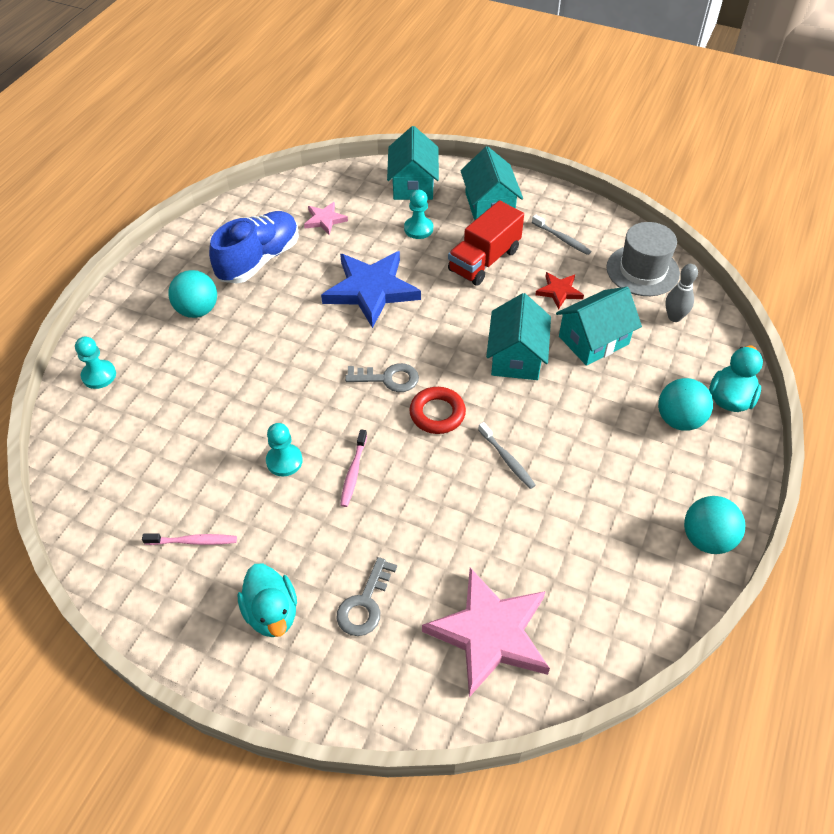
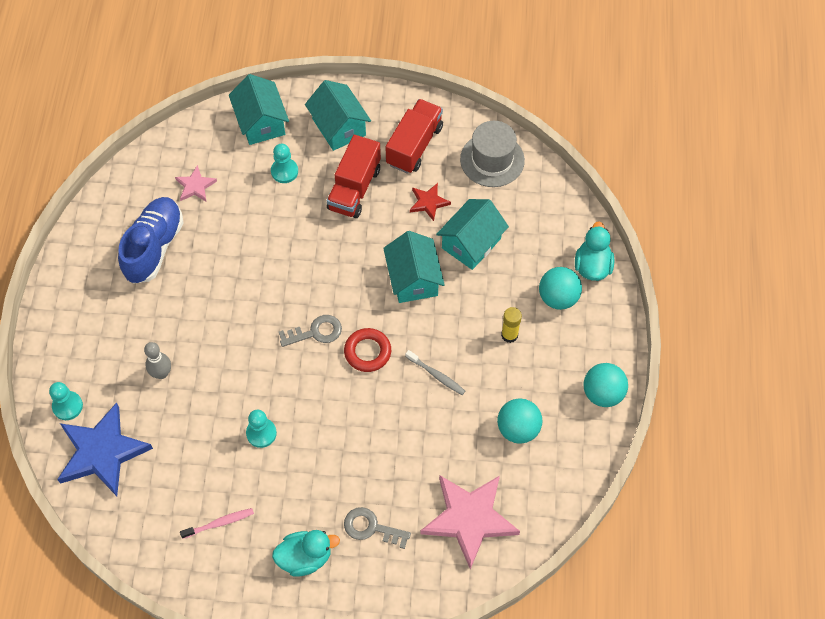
camera: 20 degrees left, 10 degrees up
(197, 310) = (123, 316): turquoise ball -> turquoise ball (518, 429)
(272, 613) = (305, 558): turquoise duck -> turquoise duck turned 60 degrees counterclockwise
(353, 472) = (320, 425): pink toothbrush -> none
(365, 604) = (371, 527): grey key -> grey key turned 105 degrees clockwise
(371, 290) = (267, 249): blue star -> blue star (102, 452)
(562, 239) = (414, 146): grey toothbrush -> red truck
(608, 442) = (509, 335): none -> yellow glue stick
(674, 317) = (530, 200): grey bowling pin -> grey bowling pin (161, 373)

